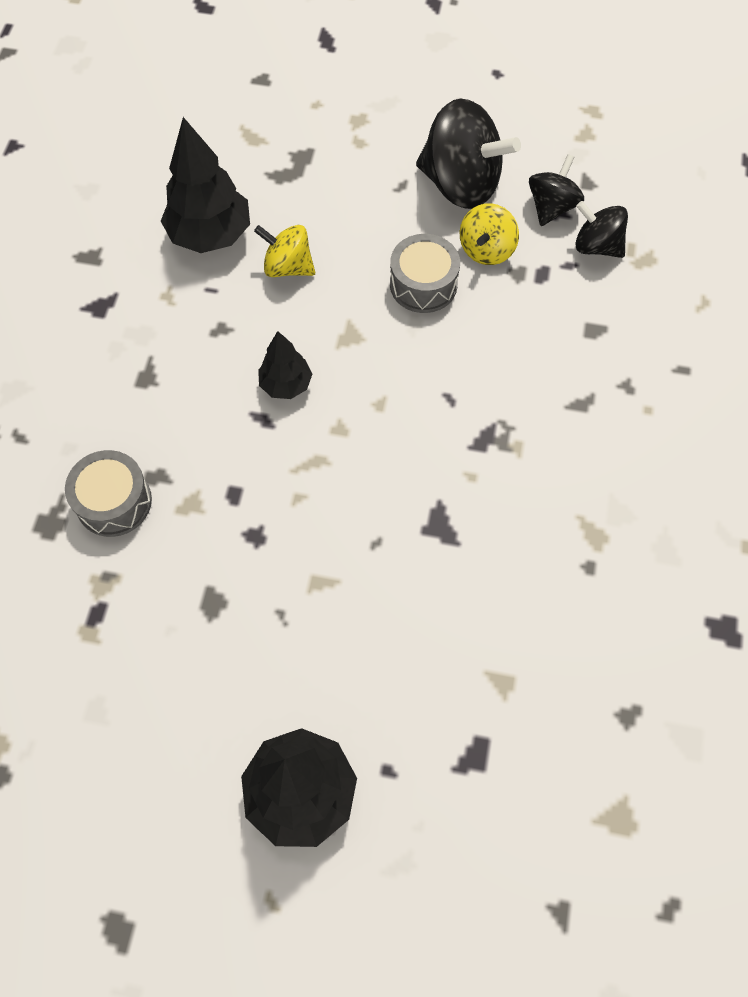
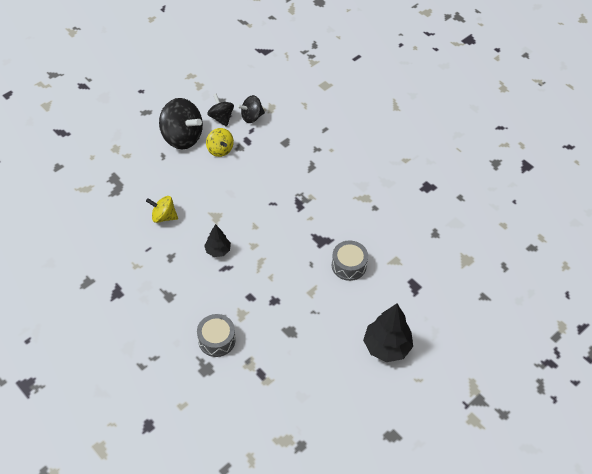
camera: 55 degrees left, 10 degrees down
(210, 235) = (121, 233): black tree -> none
(288, 267) = (163, 216): yellow spinning top -> yellow spinning top turned 45 degrees clockwise
(423, 284) = (216, 179): grey drum -> grey drum (349, 265)
(461, 184) = (182, 137): black spinning top -> black spinning top turned 60 degrees clockwise

